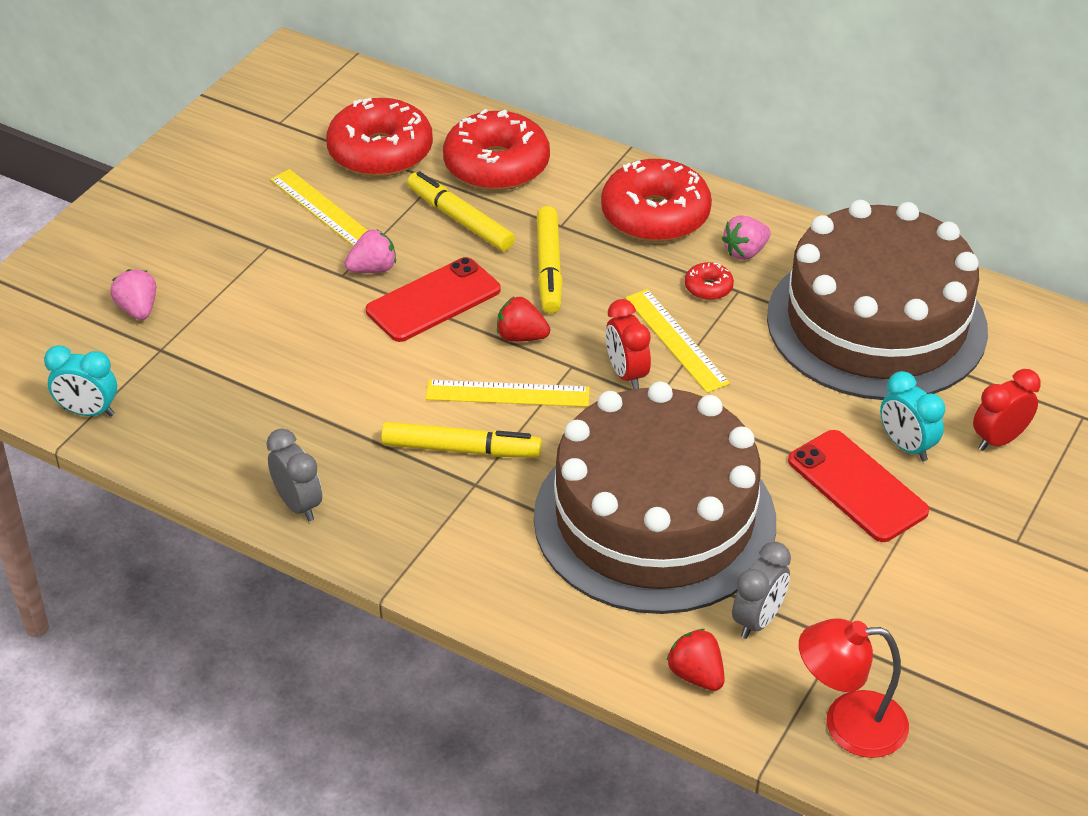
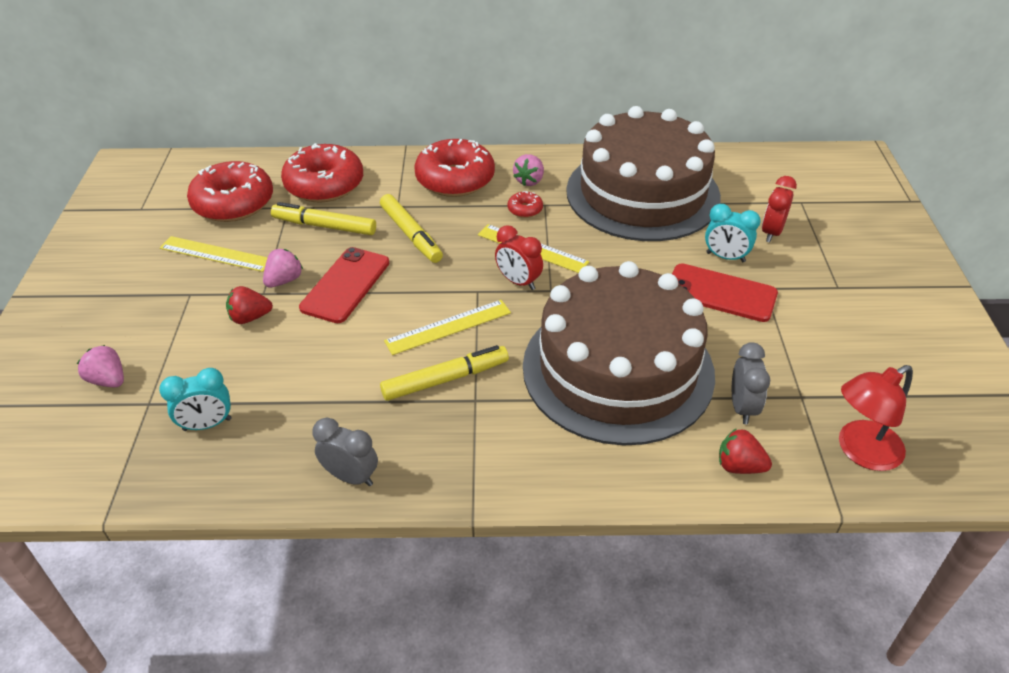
camera: 30 degrees left, 0 degrees up
(88, 412) = (114, 480): turquoise clock -> turquoise clock (207, 424)
(521, 337) = (427, 285): red strawberry -> red strawberry (250, 317)

